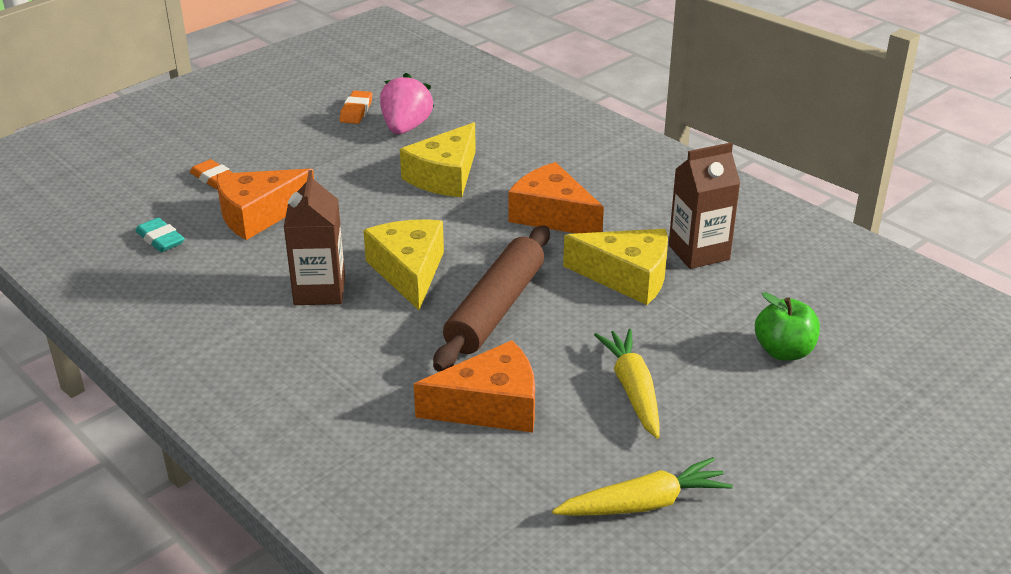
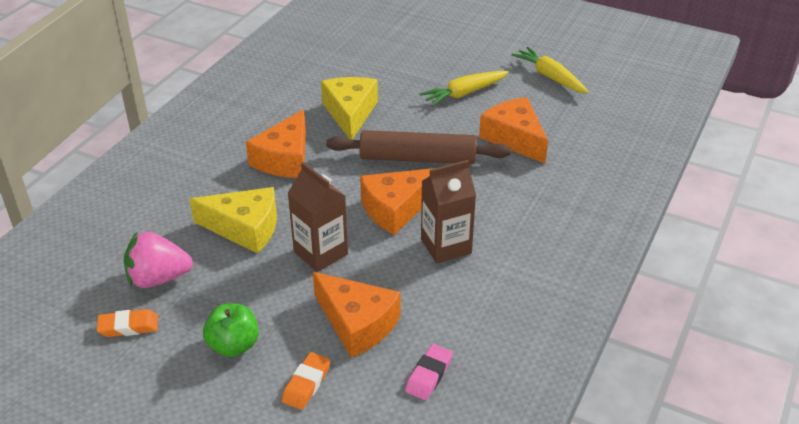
camera: 110 degrees left, 5 degrees up
(160, 239) = (429, 375): turquoise eraser -> pink eraser
(409, 271) = (396, 209): yellow cheese -> orange cheese
(698, 252) = (306, 91): brown carton -> brown carton (320, 253)
(784, 351) = (396, 52): green apple -> green apple (234, 345)

